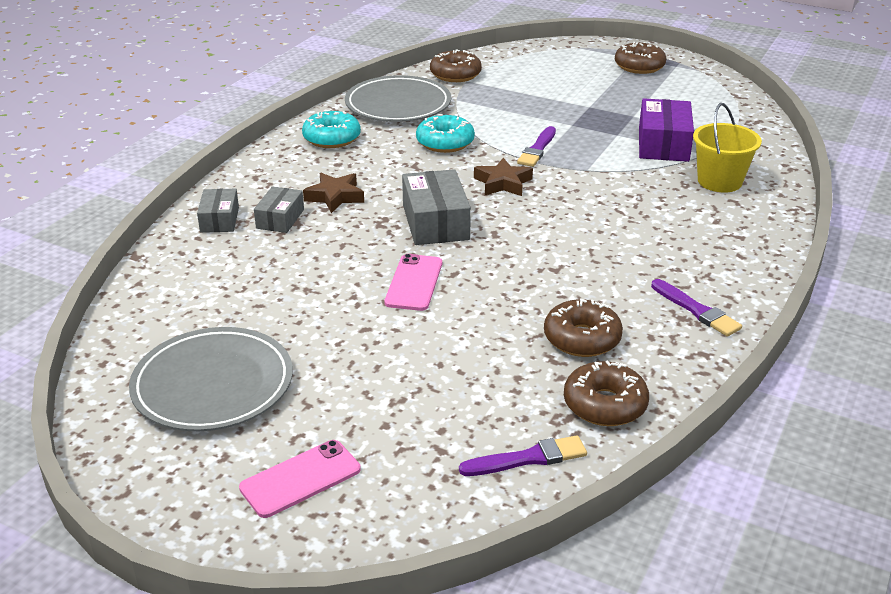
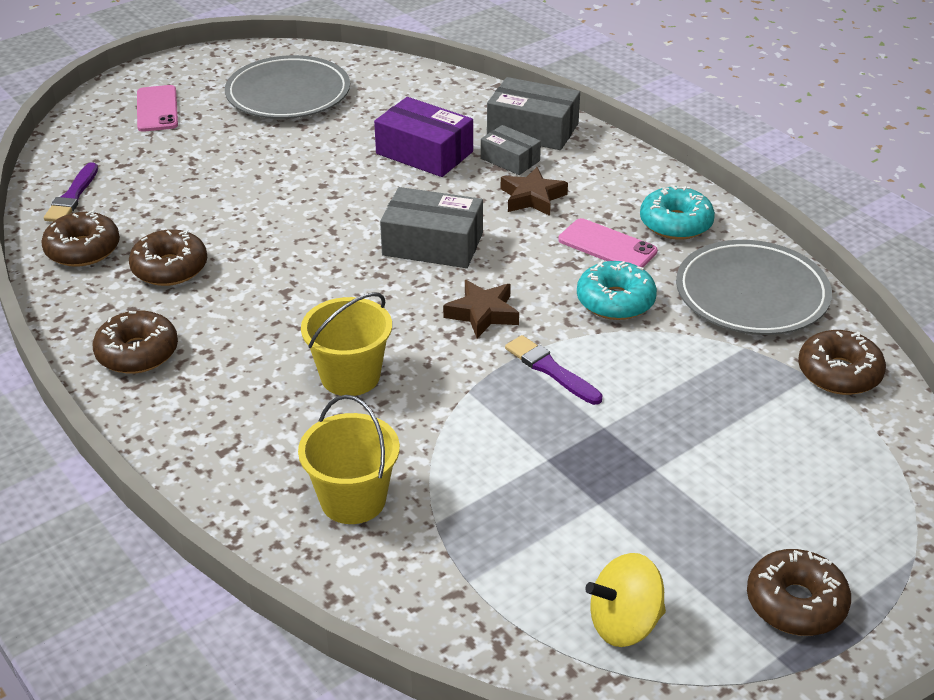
camera: 115 degrees right, 5 degrees up
(219, 220) = (532, 129): grey box -> grey box, size x1.65
(414, 283) = (337, 205): pink phone -> pink phone (607, 246)
(619, 213) = (350, 376): none -> yellow bucket
(663, 144) = (491, 495): purple box -> purple box (424, 153)
(696, 310) = (137, 353): purple brush -> brown donut
(702, 97) = (624, 624): none -> yellow spinning top

